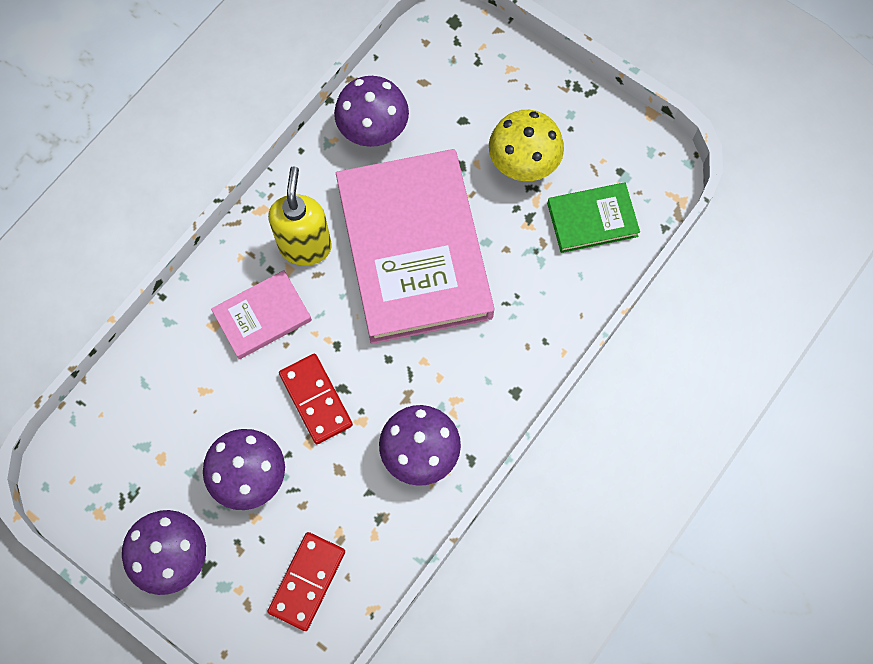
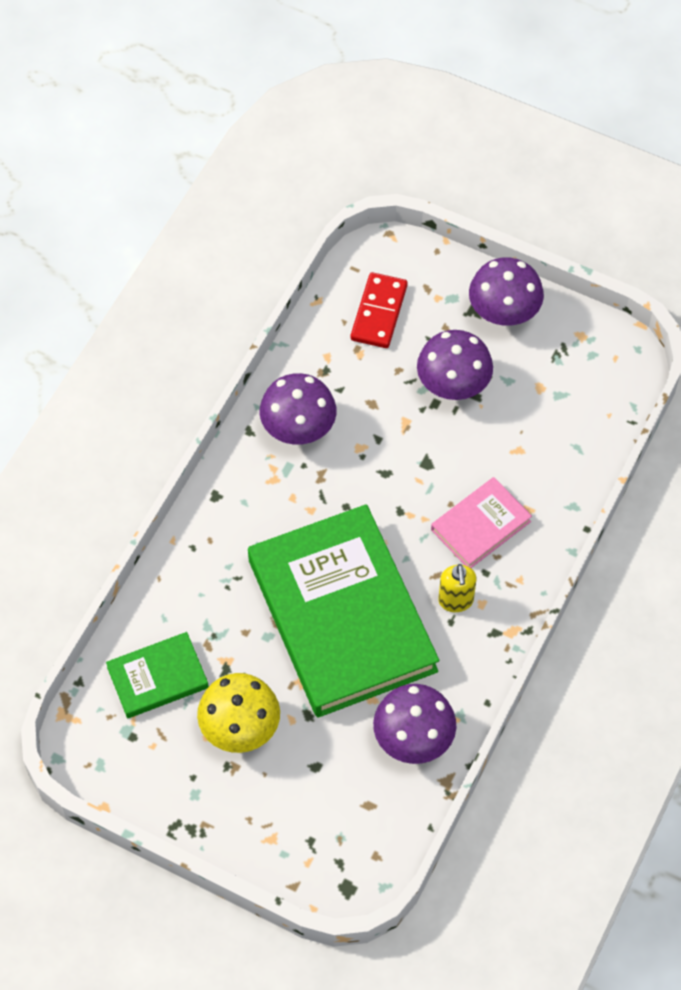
camera: 170 degrees right, 10 degrees down
(305, 246) = (456, 601): yellow soap dispenser -> yellow soap dispenser, size x0.63
(316, 399) = (408, 459): red domino -> none
(414, 250) = (341, 615): pink book -> green book

